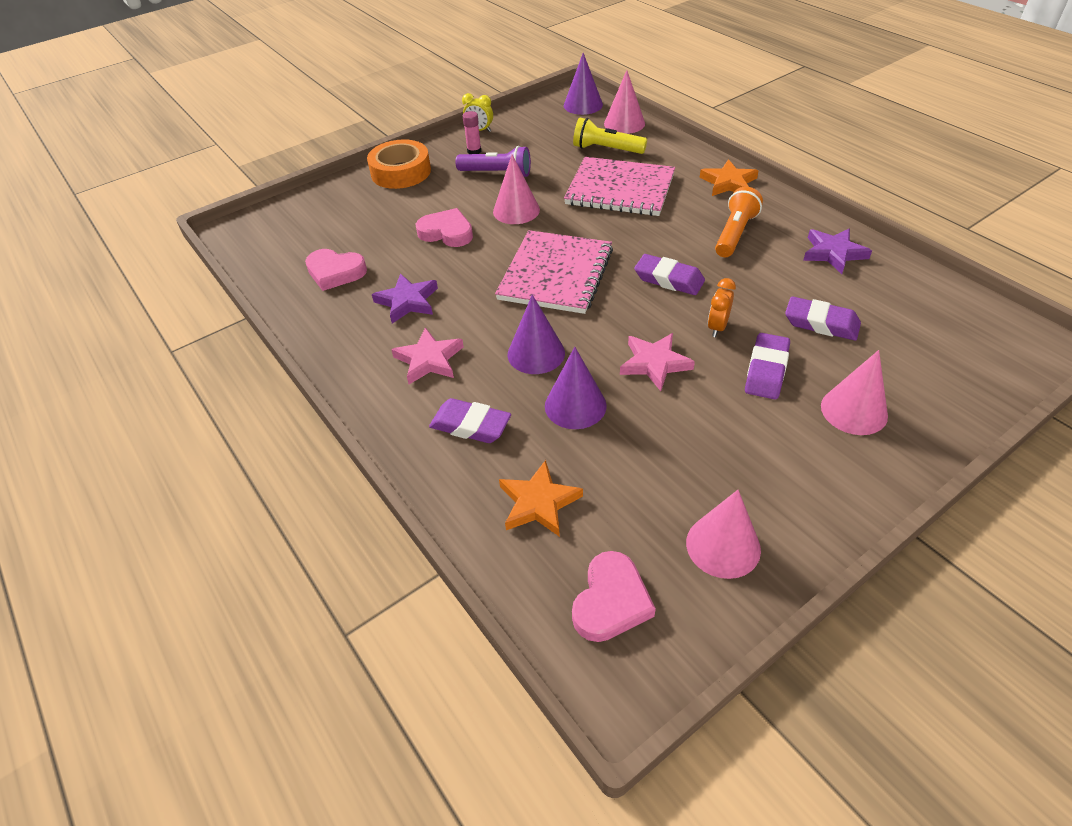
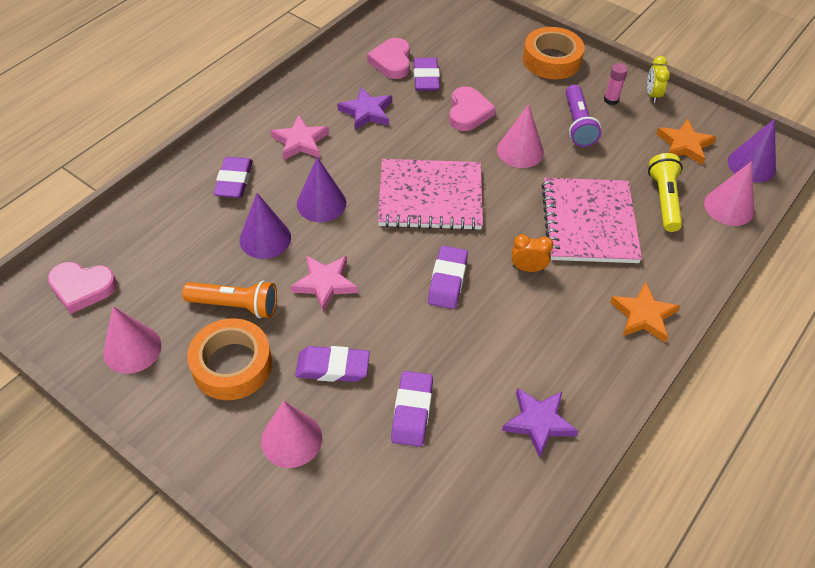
camera: 70 degrees right, 5 degrees up
(378, 252) = (426, 78): none -> purple eraser
(538, 503) = (164, 234): orange star -> orange star (684, 145)
(717, 327) = (385, 325): orange clock -> orange clock (528, 268)
(734, 234) = (543, 328): orange flashlight -> orange flashlight (235, 305)
(756, 450) = (232, 365): none -> orange tape

